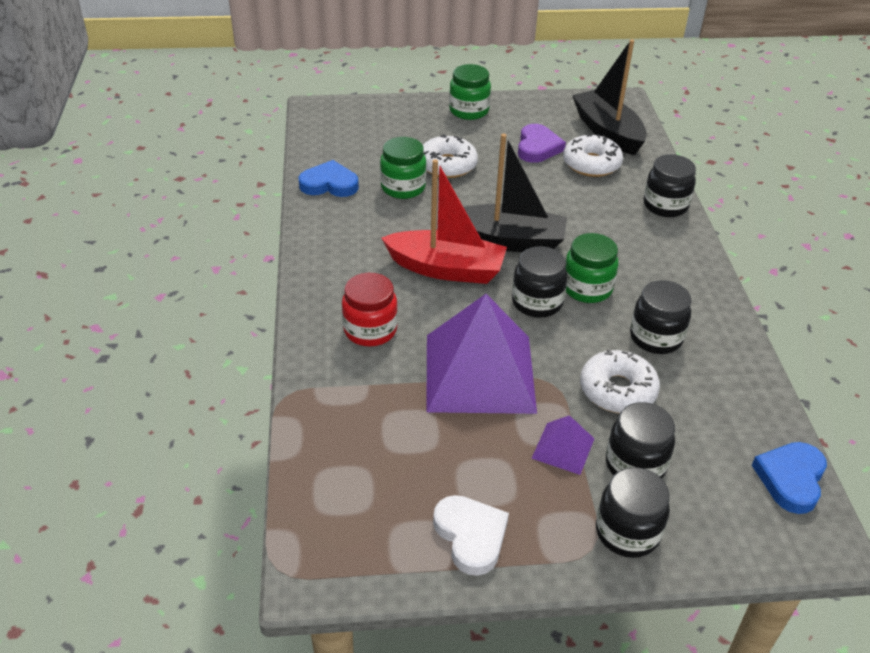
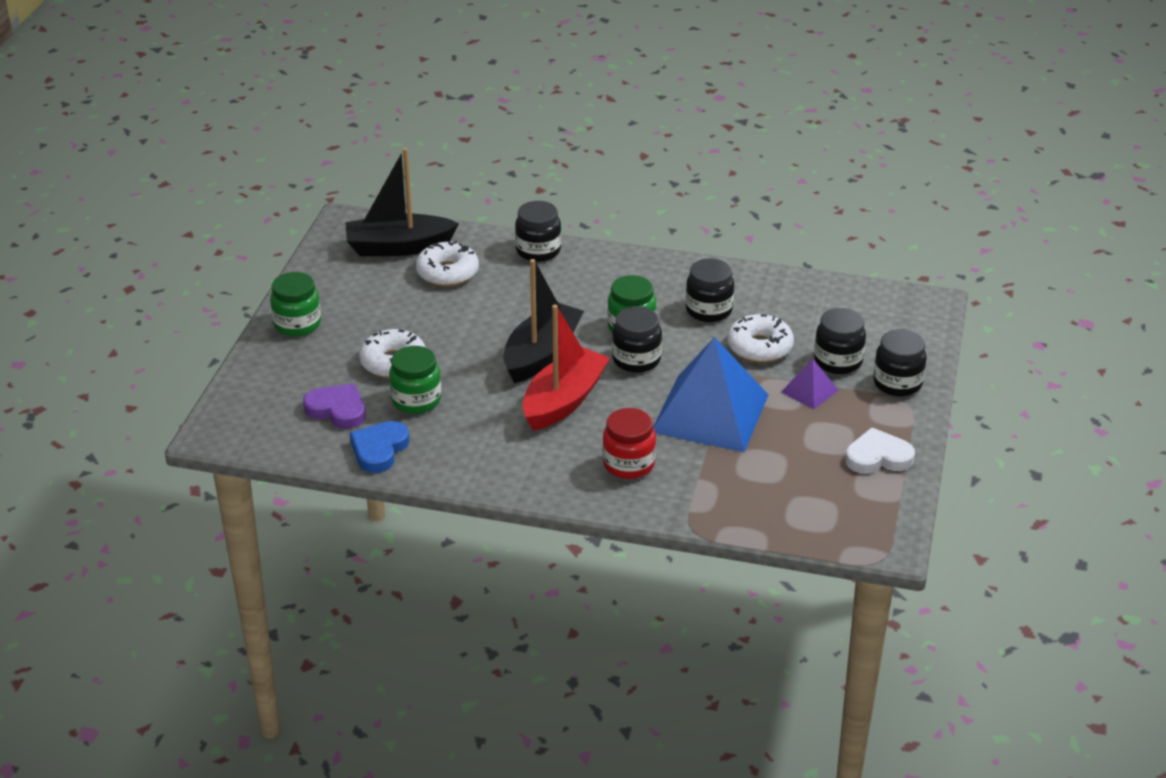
camera: 70 degrees left, 5 degrees down
(479, 372) = (710, 413): purple pyramid -> blue pyramid
(537, 147) = (398, 297): purple heart -> purple heart (337, 410)
(791, 479) = (875, 297): blue heart -> none

